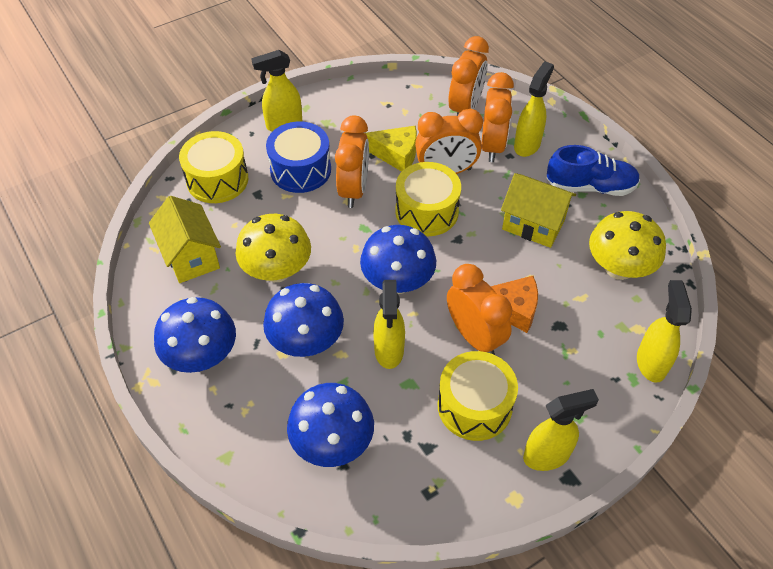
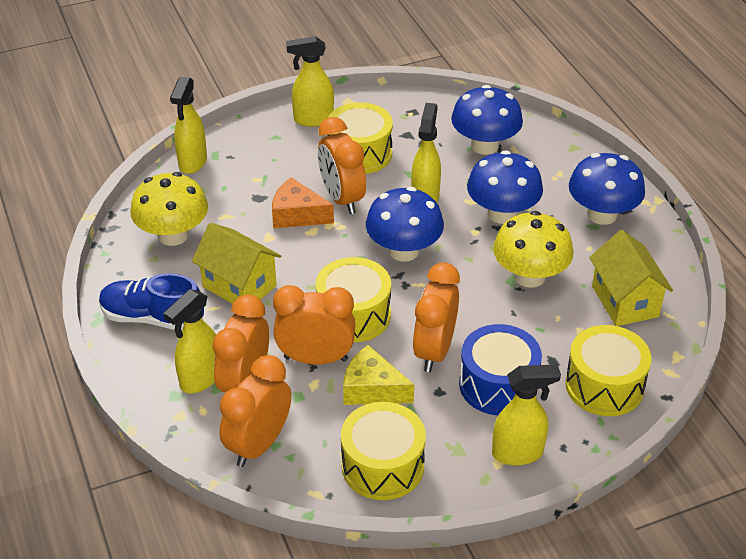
camera: 170 degrees left, 10 degrees down
(376, 106) = (382, 466): none -> yellow drum

